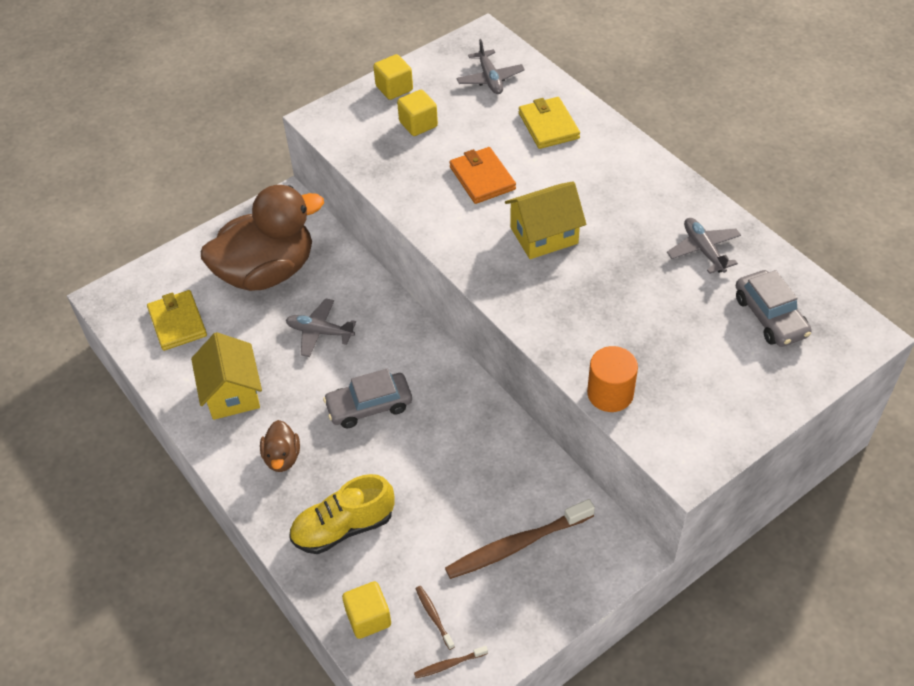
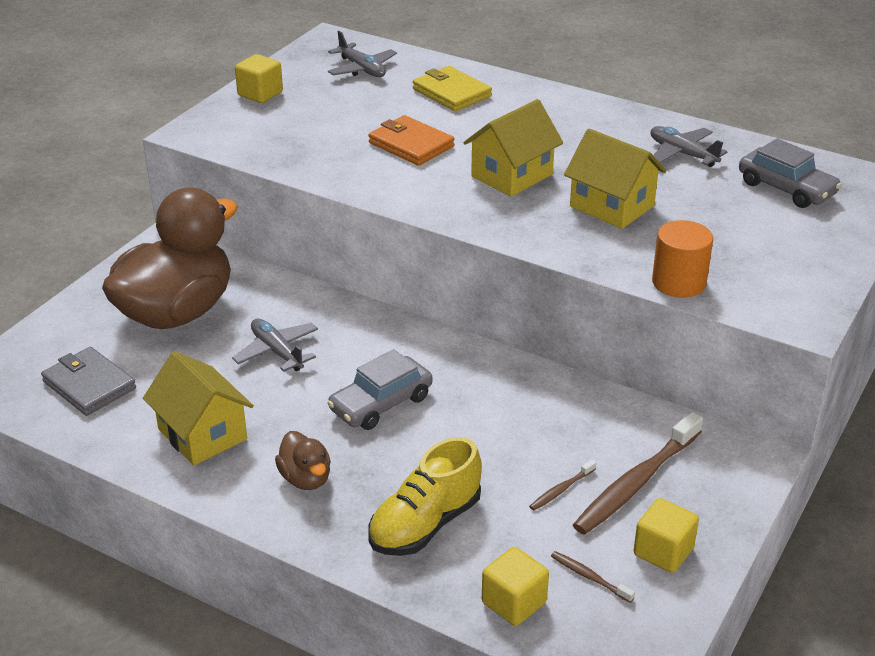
camera: 25 degrees left, 15 degrees down
(177, 322) = (89, 385): yellow wallet -> grey wallet
(320, 332) = (277, 352): grey plane -> grey plane turned 60 degrees clockwise
(418, 124) = (308, 116): yellow cube -> yellow cube (663, 552)
(449, 664) = (639, 617): brown toothbrush -> brown toothbrush (561, 490)
(606, 293) = (612, 206): none -> yellow house

